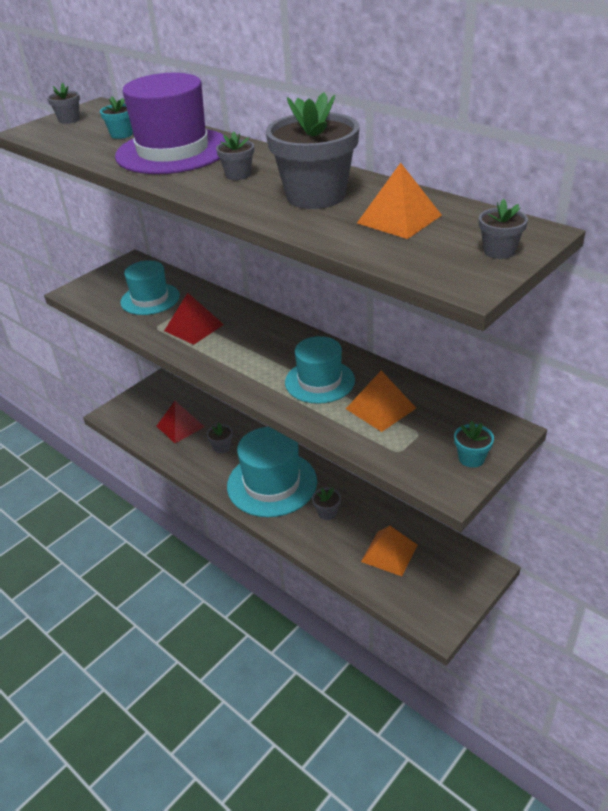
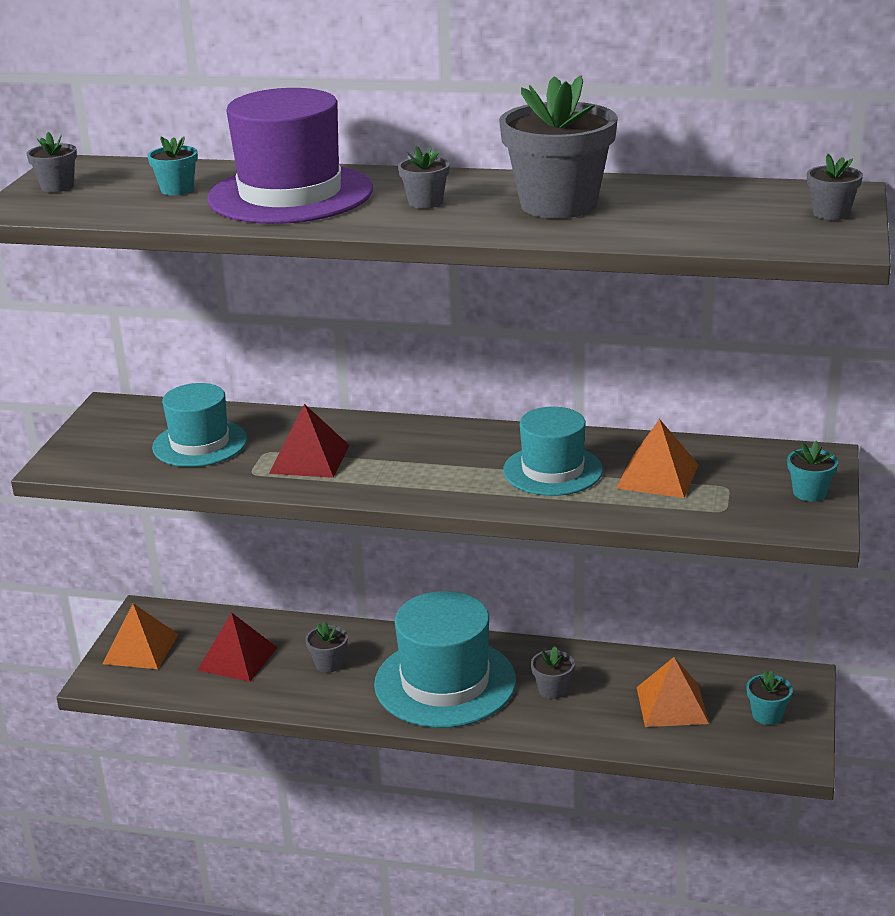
camera: 30 degrees left, 10 degrees down
(399, 219) = (687, 207): orange pyramid -> orange pyramid (141, 649)
(444, 586) = (767, 715): none -> turquoise flower pot

